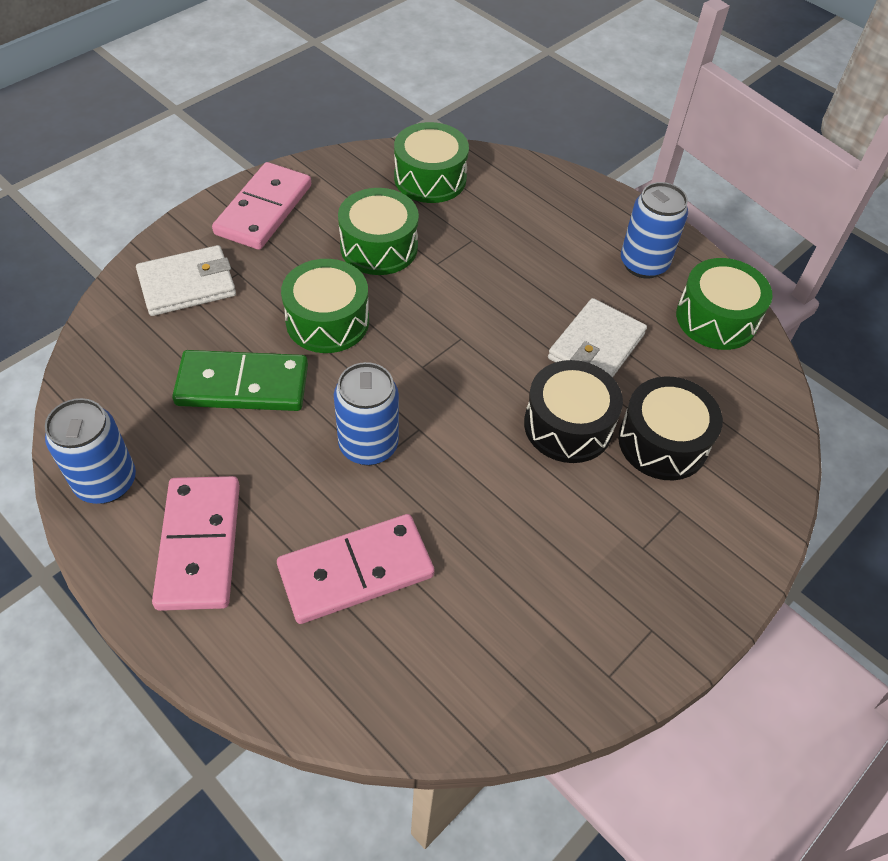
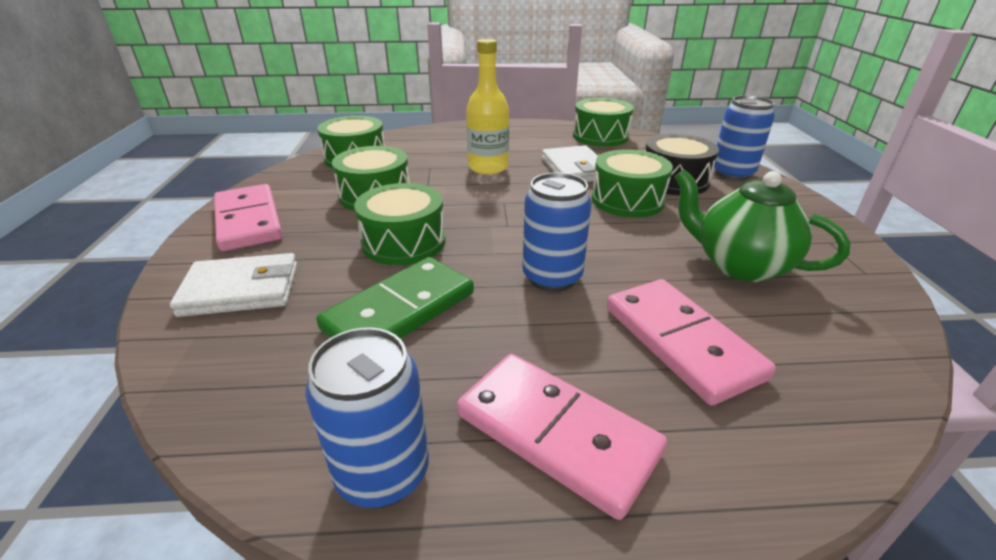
camera: 45 degrees left, 20 degrees down
(187, 284) = (241, 289): white wallet -> white wallet turned 60 degrees clockwise
(356, 571) = (680, 342): pink domino -> pink domino turned 45 degrees counterclockwise
(520, 280) = (488, 167): none -> yellow bottle
(520, 568) = (739, 265): none -> green teapot
(568, 425) = (627, 200): black drum -> green drum
(643, 264) = (534, 136): blue can -> blue can (732, 173)

